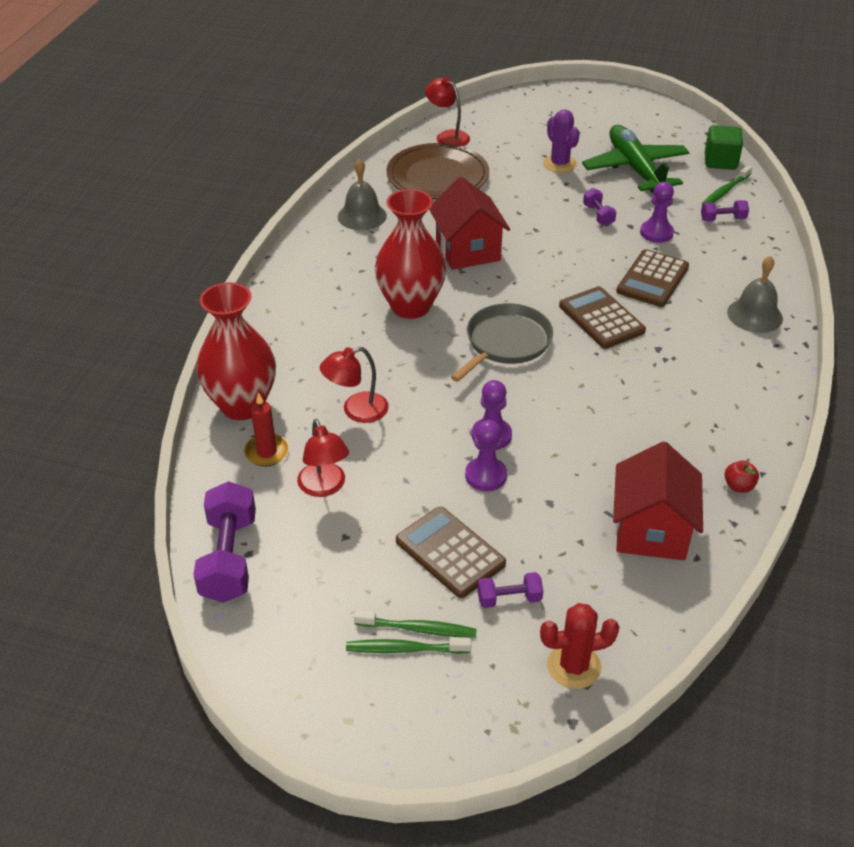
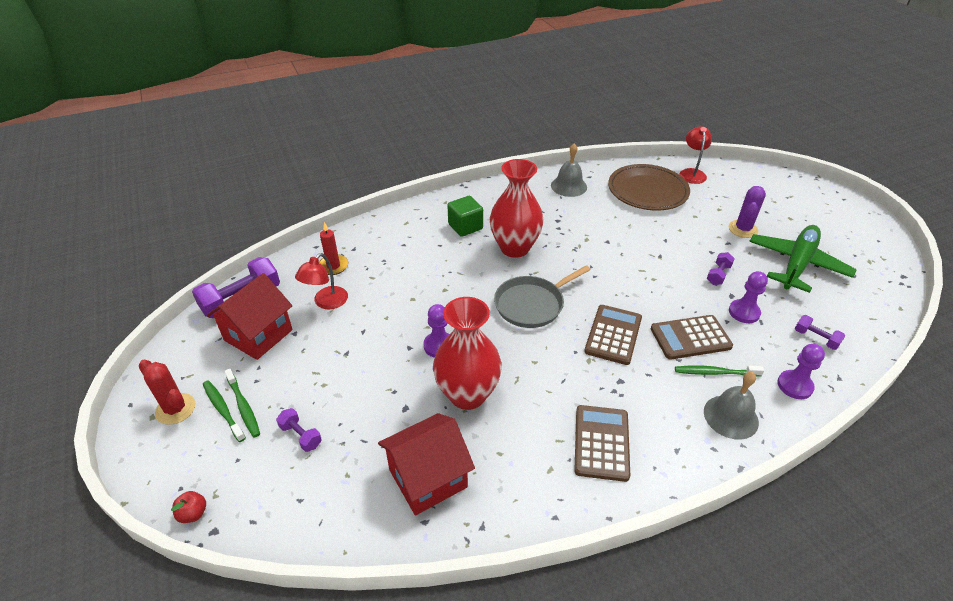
camera: 50 degrees right, 0 degrees up
(242, 405) = (360, 237): red vase -> red vase (467, 394)
(356, 411) = (400, 279): red lamp -> none
(450, 552) = (318, 385): brown calculator -> brown calculator (601, 443)
(467, 250) = (597, 240): red house -> red house (258, 335)
(485, 476) = (400, 363): purple pawn -> purple pawn (794, 385)
(505, 343) = (532, 304): grey pan -> grey pan turned 150 degrees clockwise
(574, 666) = (264, 504): red cactus -> red cactus (175, 409)
(720, 161) = (882, 301): green cube -> green cube (465, 227)
(725, 191) = (851, 322): green toothbrush -> green toothbrush (715, 372)
(738, 486) = (524, 509): red apple -> red apple (193, 513)

